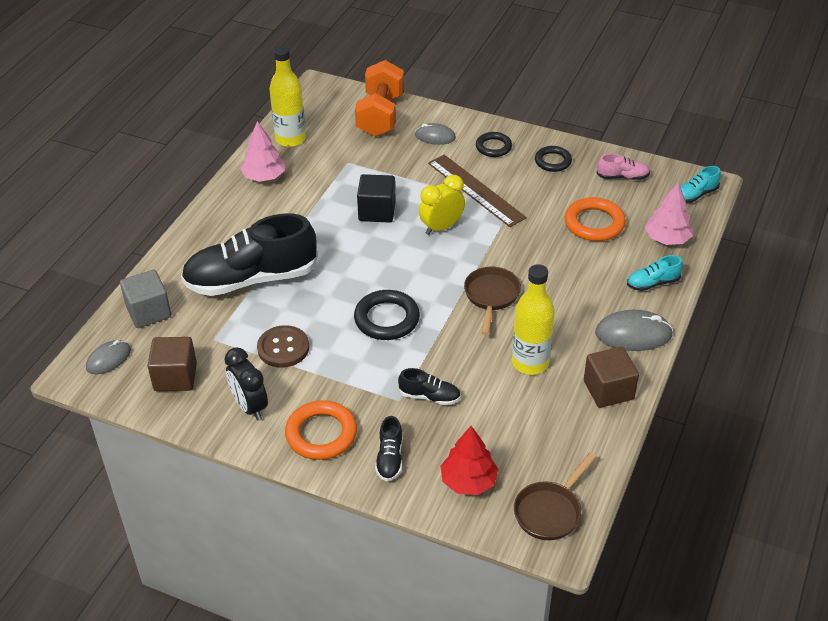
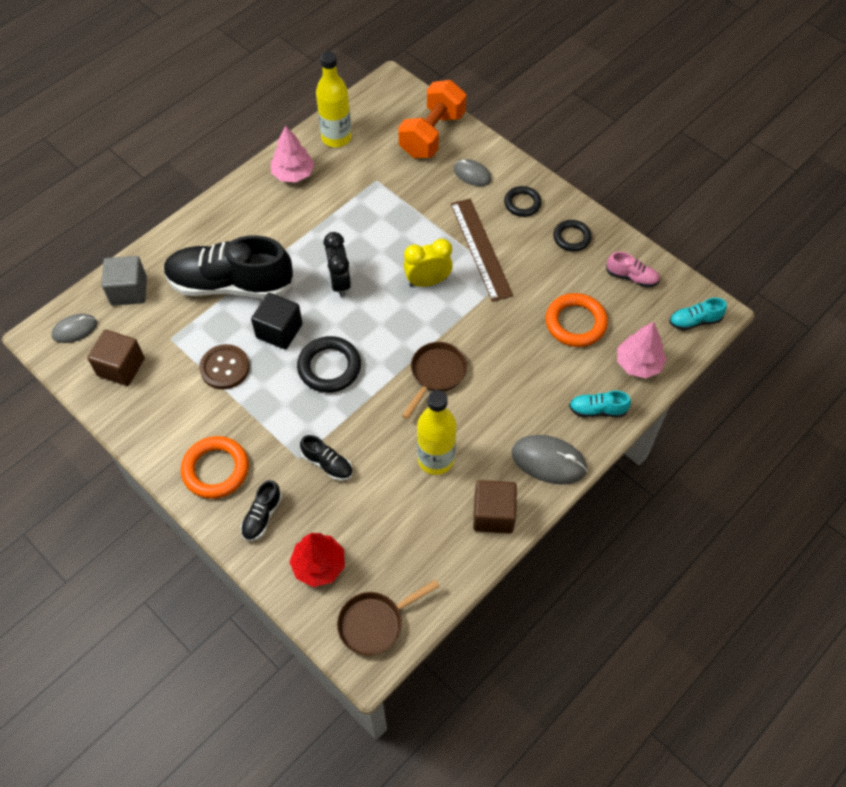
camera: 20 degrees right, 15 degrees up
(250, 406) = (169, 420): black clock -> black clock (339, 283)
(377, 211) = (377, 244): black cube -> black cube (279, 331)

